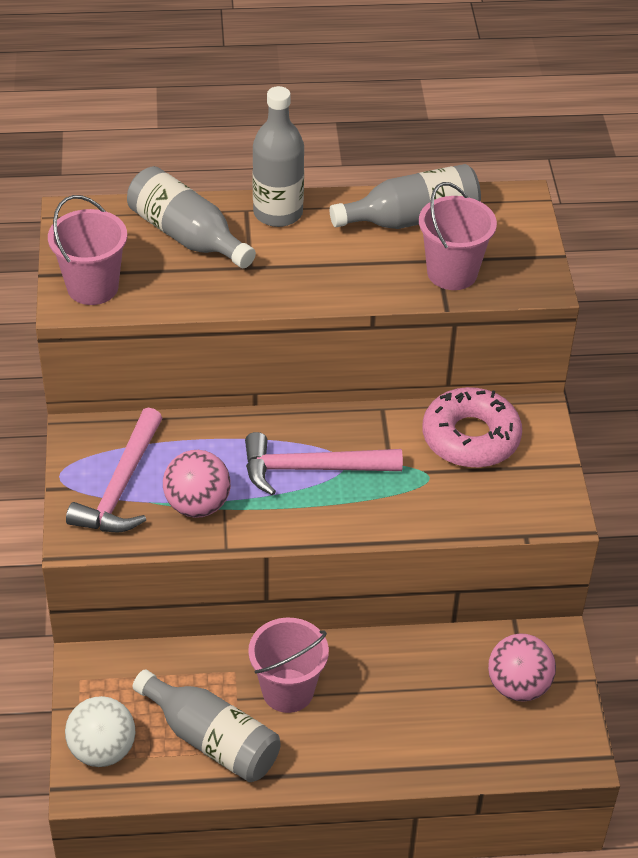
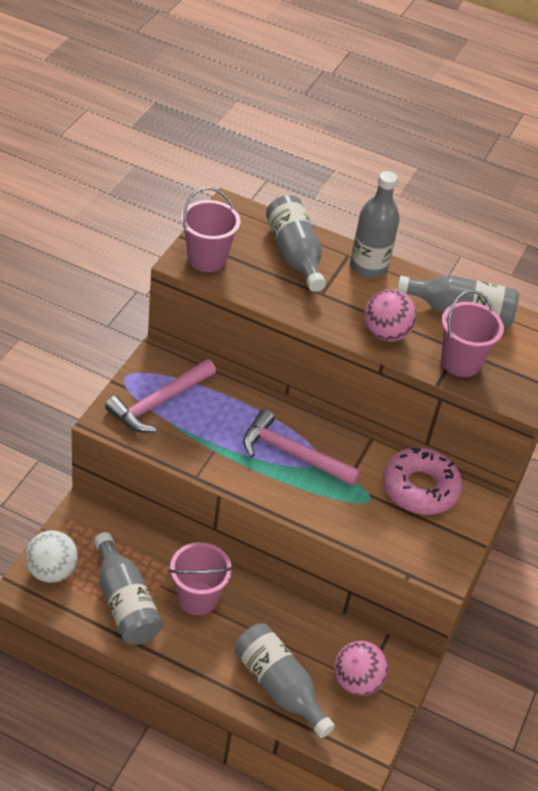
camera: 25 degrees right, 0 degrees up
(197, 505) = (199, 439): pink ball -> pink ball (386, 333)
(443, 737) = (279, 686): none -> grey bottle

